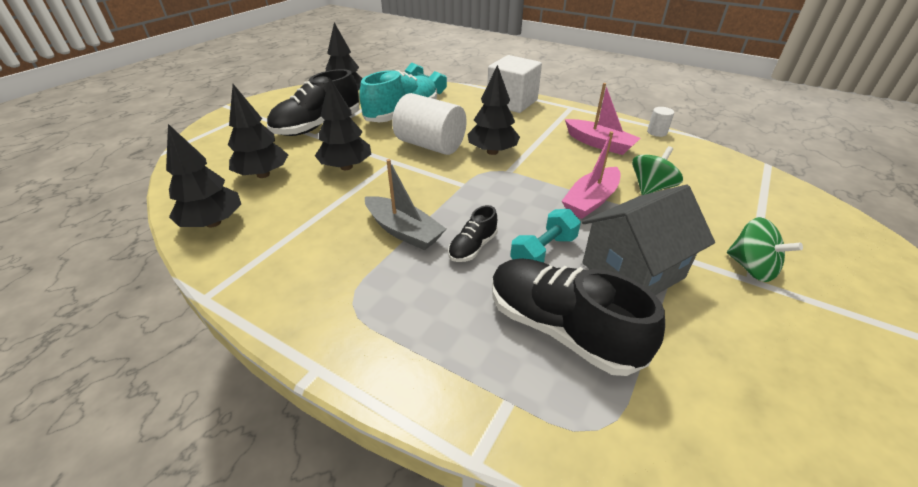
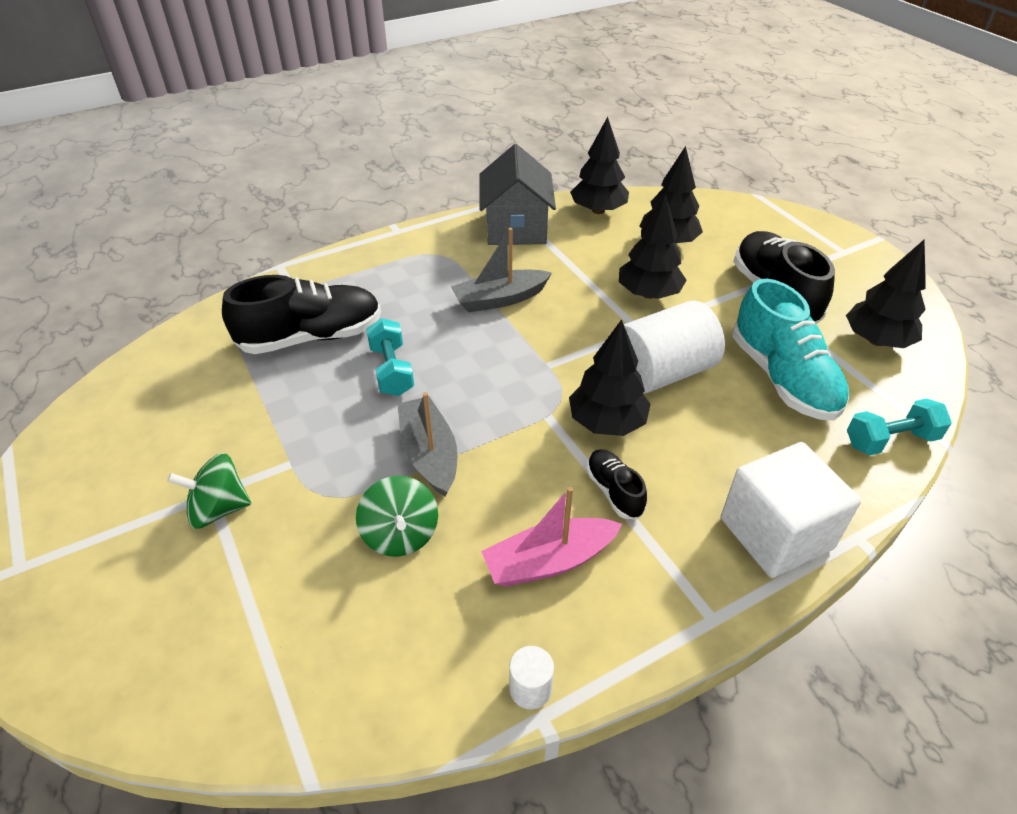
camera: 120 degrees right, 5 degrees up
(473, 247) = (440, 330): black shoe -> black shoe (614, 491)
(591, 201) = (429, 454): pink boat -> grey boat
(632, 270) = (312, 415): grey house -> grey house (516, 228)

